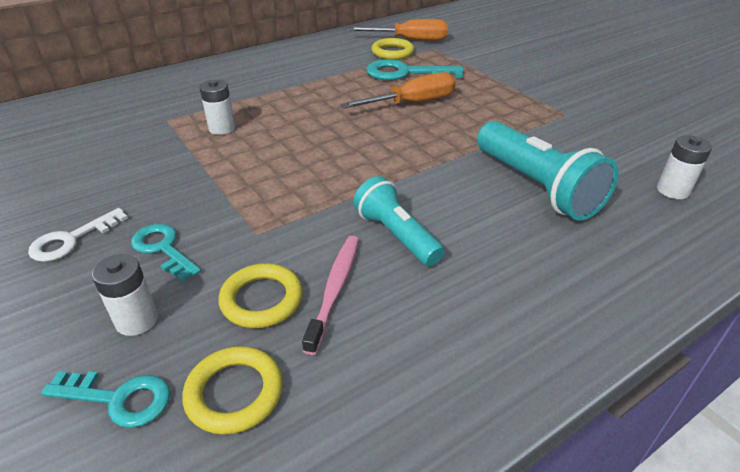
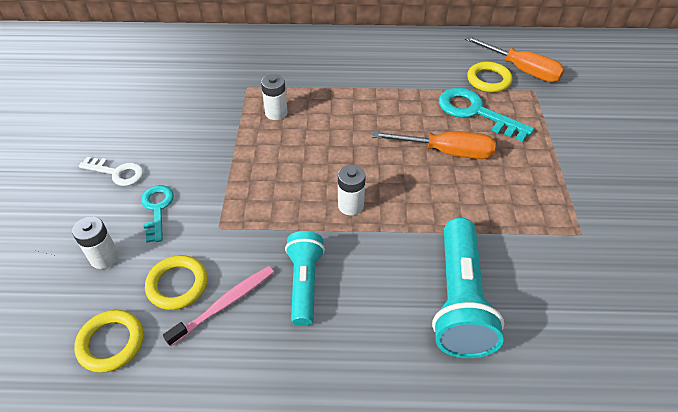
camera: 35 degrees right, 10 degrees up
(72, 239) = (117, 172): white key -> white key turned 150 degrees counterclockwise
(118, 398) = (59, 307): turquoise key -> none
(673, 190) = (585, 377): white battery -> white battery (350, 205)

